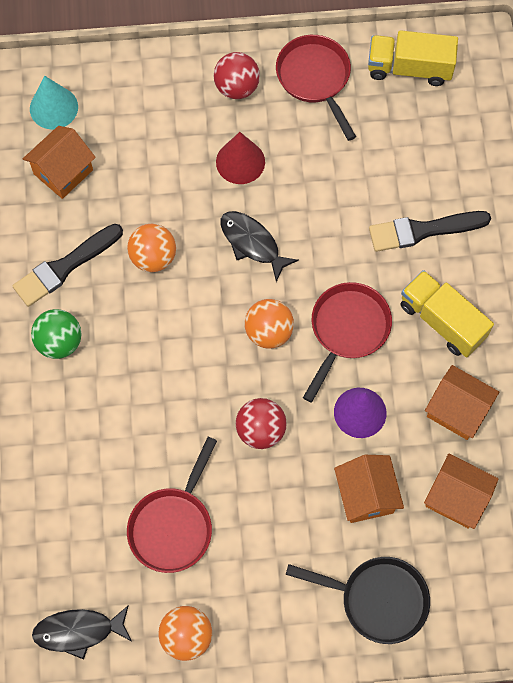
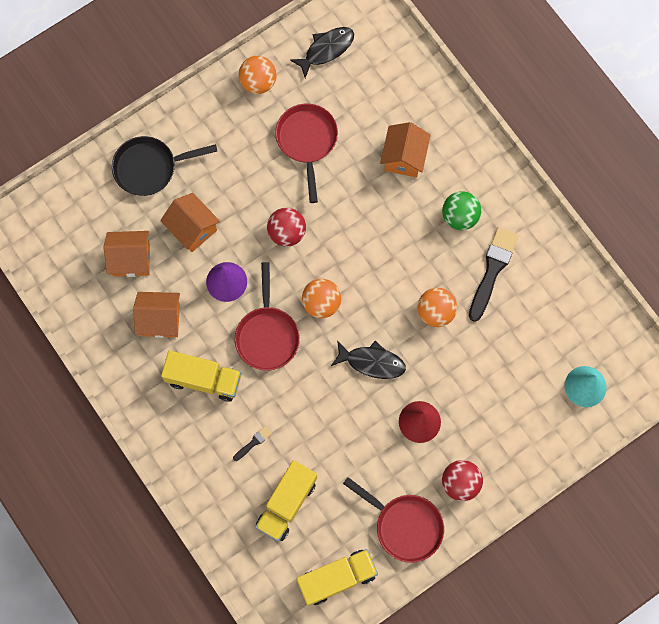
camera: 150 degrees right, 5 degrees up
(63, 172) = (542, 340): orange house -> orange house (404, 158)
(421, 157) = (287, 504): none -> yellow truck
(423, 230) = (253, 443): black brush -> black brush, size x0.45

